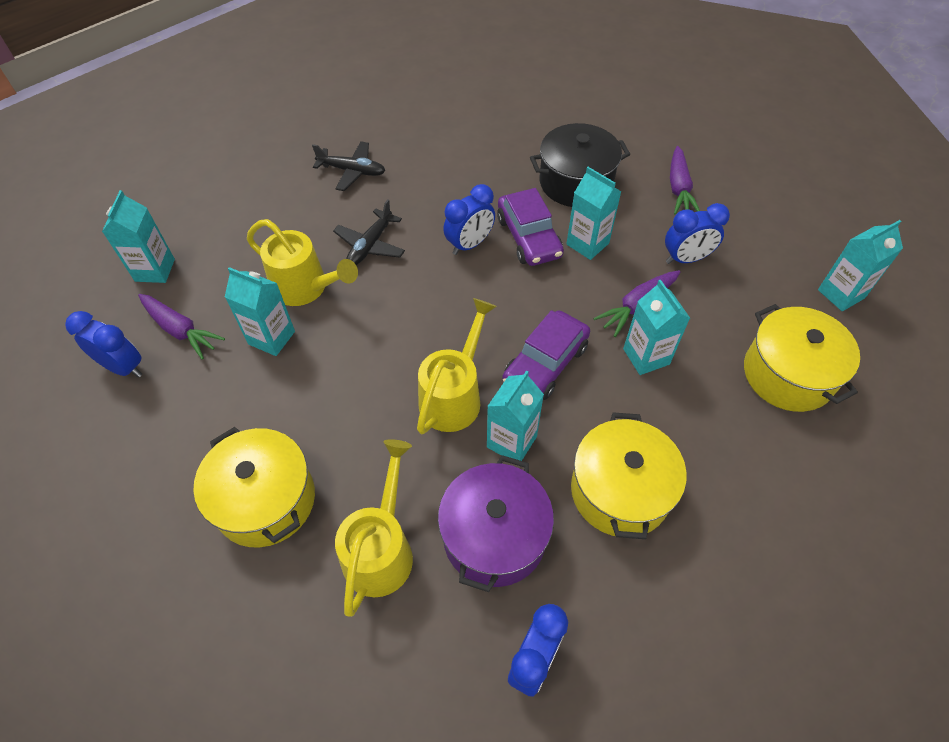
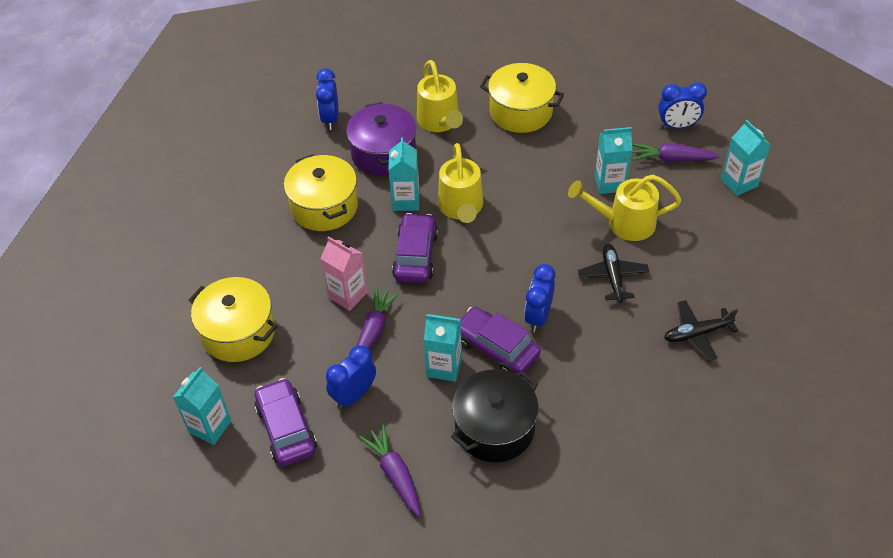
camera: 150 degrees right, 5 degrees down
(646, 356) = (347, 295): turquoise carton -> pink carton
(763, 260) = (286, 428): none -> purple car

